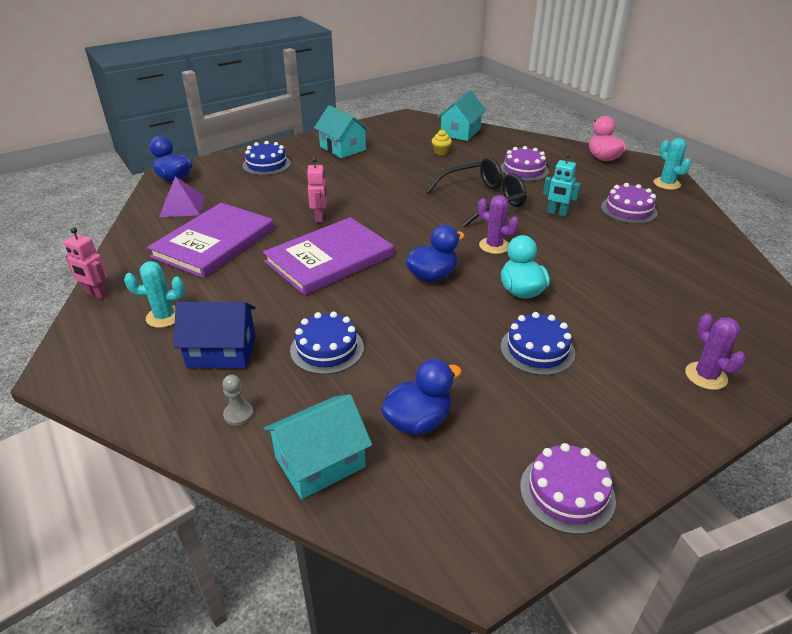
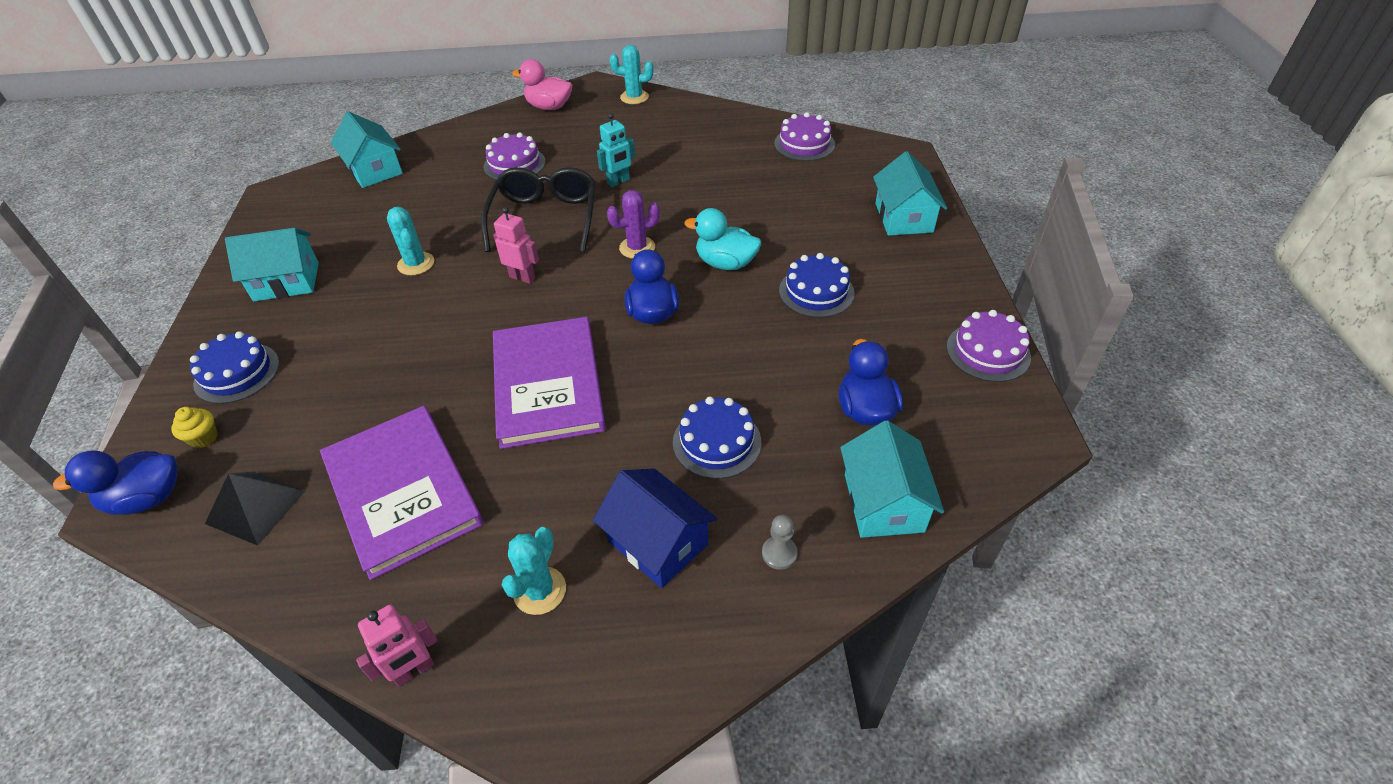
camera: 60 degrees left, 10 degrees up
(182, 206) = (255, 507): purple pyramid -> black pyramid
(222, 351) = (657, 542): blue house -> blue house turned 75 degrees counterclockwise
(319, 217) = (445, 363): pink robot -> pink robot (522, 277)
(393, 176) = (416, 264): none -> turquoise cactus
(441, 152) = (404, 204): yellow cupcake -> yellow cupcake (204, 438)
(628, 210) = (655, 139): purple cake -> purple cake (804, 144)
(706, 376) = (903, 218): purple cactus -> turquoise house

